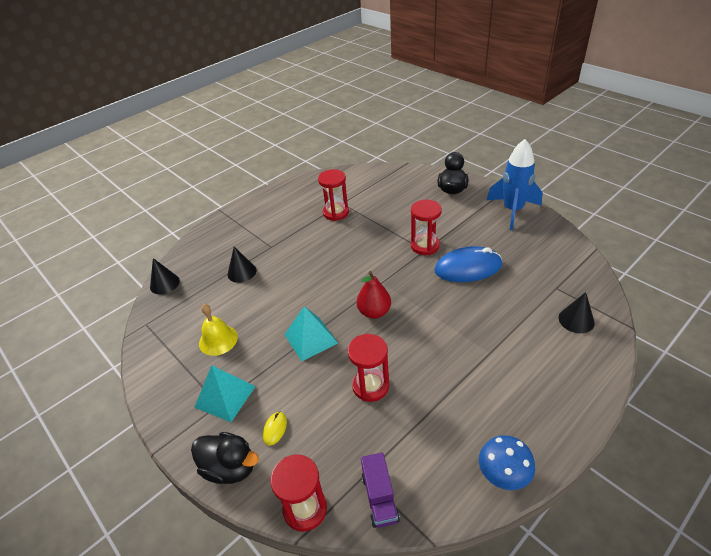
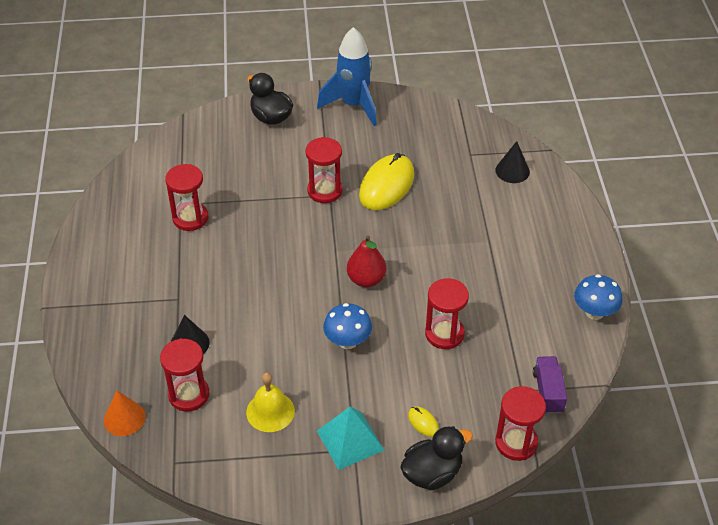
camera: 55 degrees left, 5 degrees up
(164, 283) = (124, 418): black cone -> orange cone
(202, 297) = (189, 395): none -> red hourglass
(310, 338) = (347, 341): turquoise pyramid -> blue mushroom
(379, 497) = (548, 392): purple truck -> purple truck turned 120 degrees counterclockwise
(468, 268) = (386, 185): blue mouse -> yellow mouse

